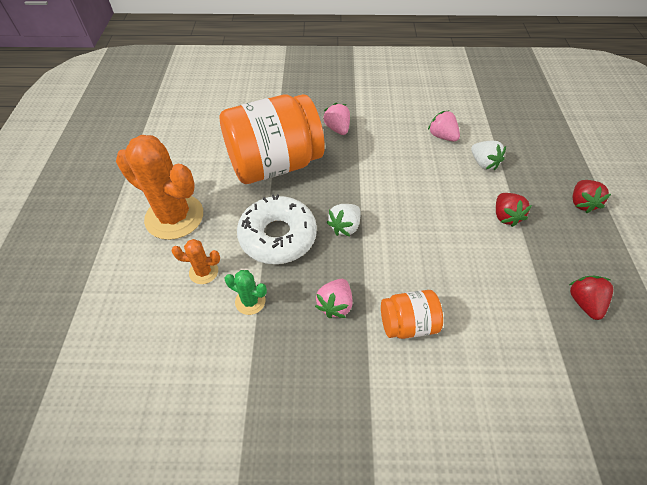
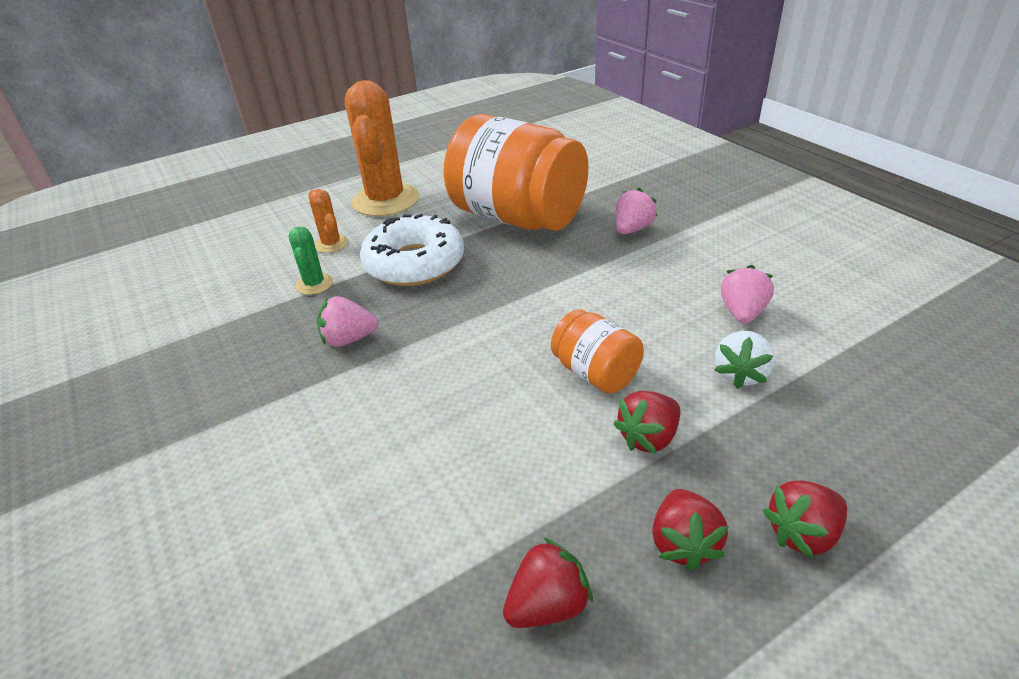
camera: 60 degrees right, 15 degrees down
(345, 227) = (472, 300): white strawberry -> none
(407, 324) = (359, 407): orange jar -> orange jar (595, 373)
(571, 240) = (683, 543): none -> red strawberry

